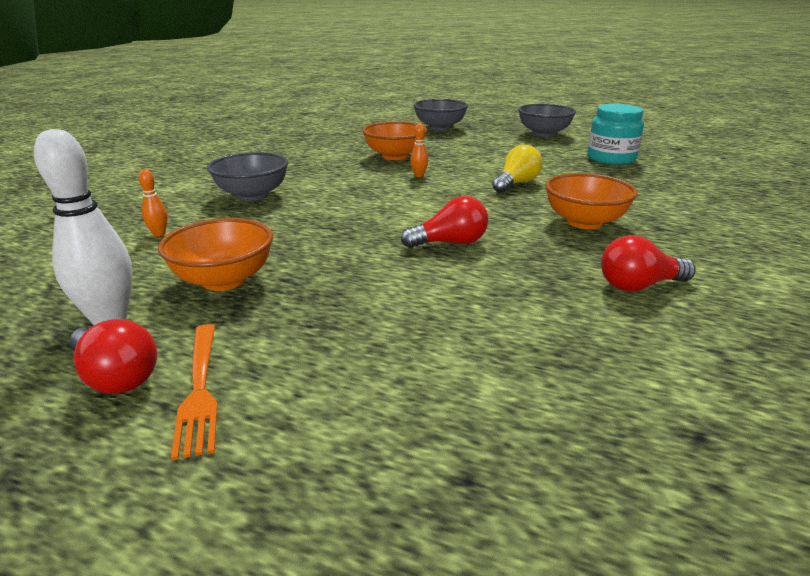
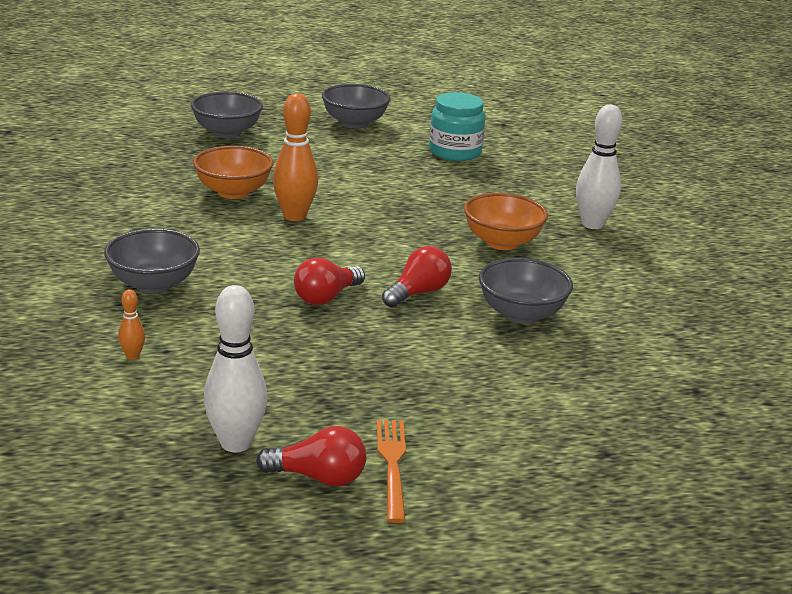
camera: 35 degrees left, 0 degrees up
(200, 390) = (392, 464): orange fork -> orange fork turned 135 degrees counterclockwise
(224, 280) = (277, 382): orange bowl -> none
(419, 175) = (294, 216): orange bowling pin -> orange bowling pin, size x2.13
(516, 184) = (401, 207): yellow light bulb -> none
(535, 283) = (521, 314): none -> grey bowl
(638, 285) = (590, 296): red light bulb -> red light bulb (326, 297)
(704, 226) = (592, 224): none -> white bowling pin

